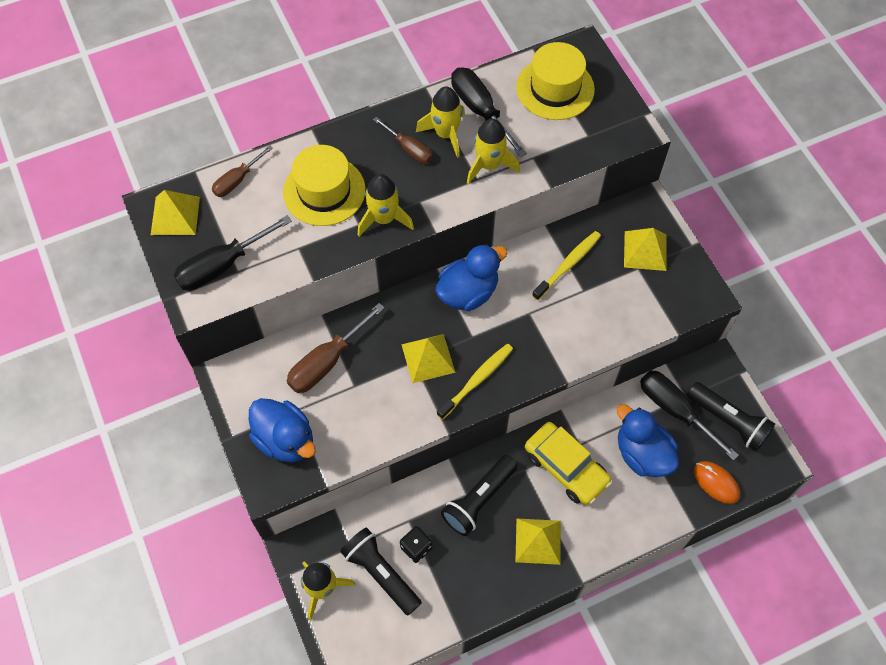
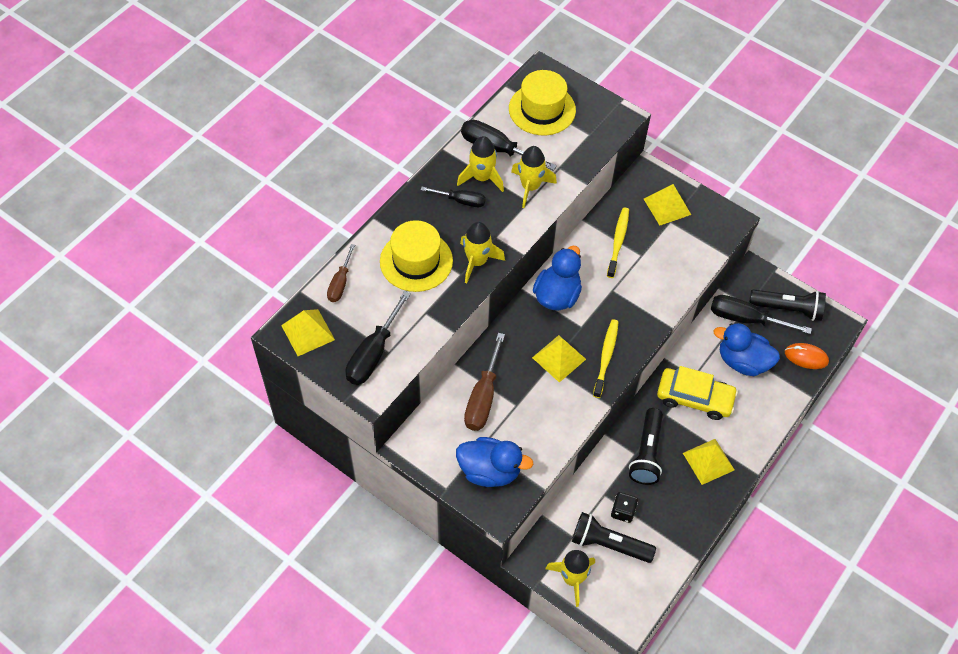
camera: 30 degrees left, 5 degrees down
(409, 149) = (461, 201): brown screwdriver -> black screwdriver

